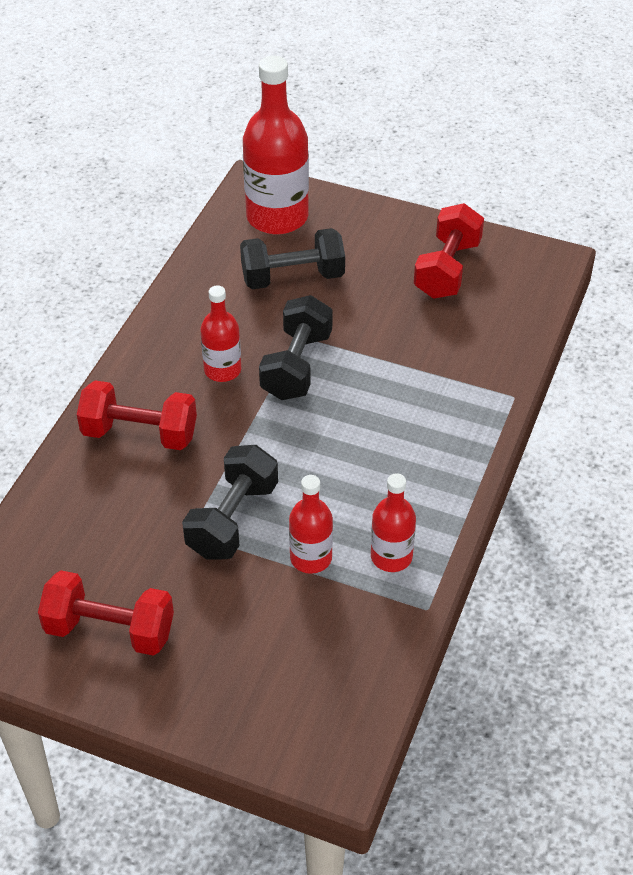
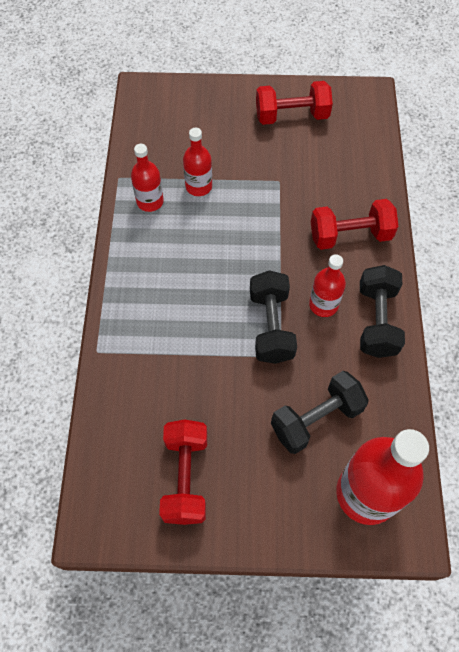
camera: 160 degrees right, 15 degrees up
(232, 519) = (257, 196): black dumbbell -> black dumbbell (376, 321)

